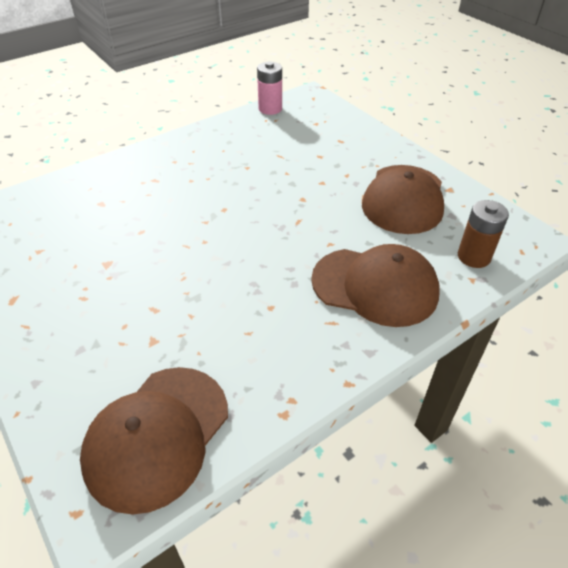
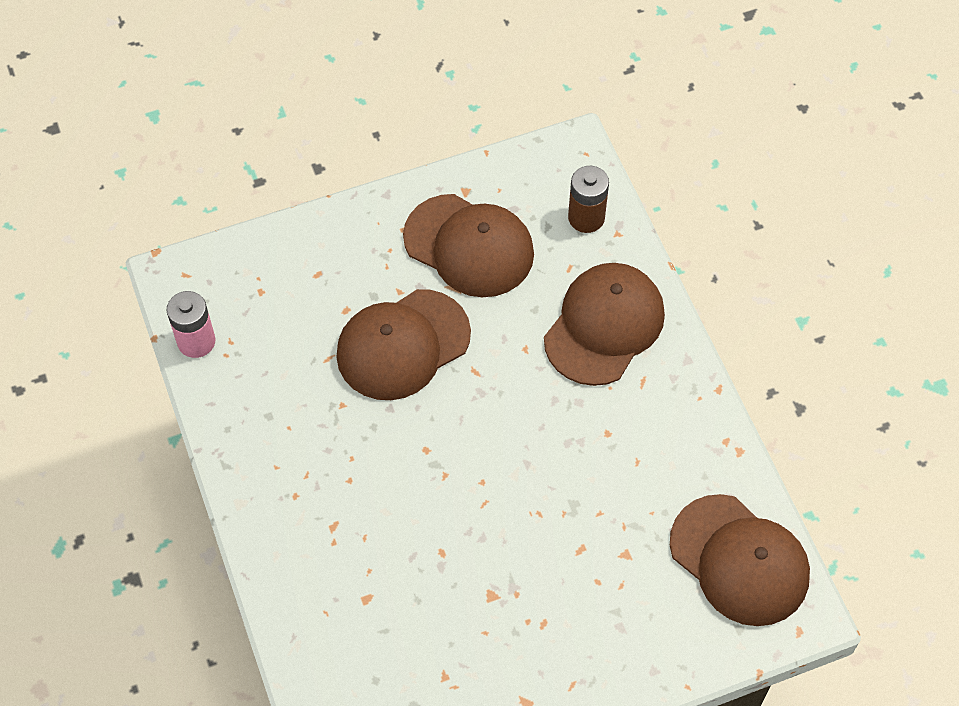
camera: 75 degrees left, 15 degrees up
(304, 183) = (403, 345): none -> brown cap

